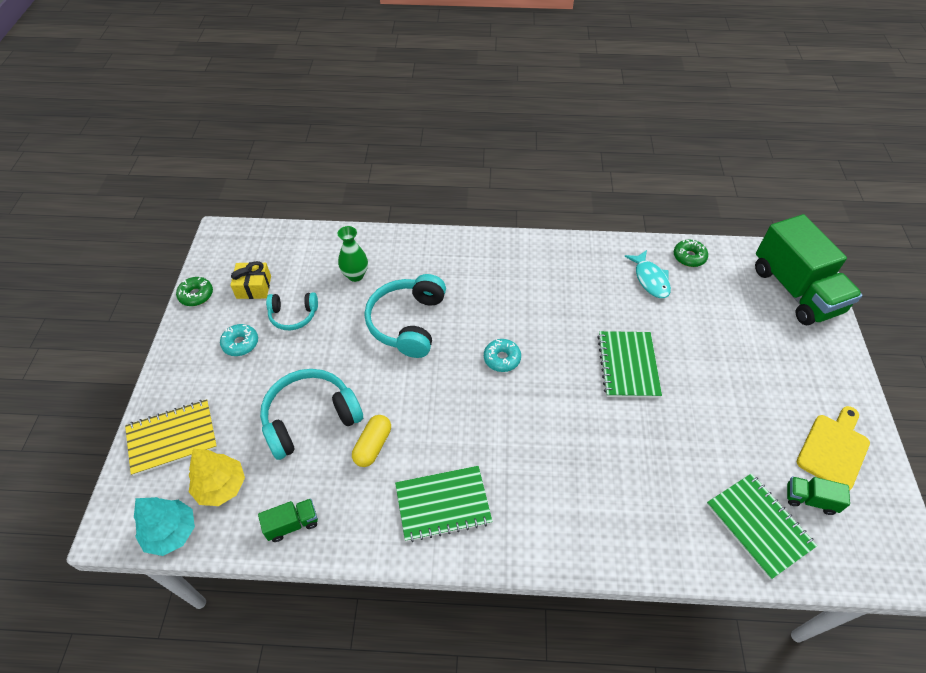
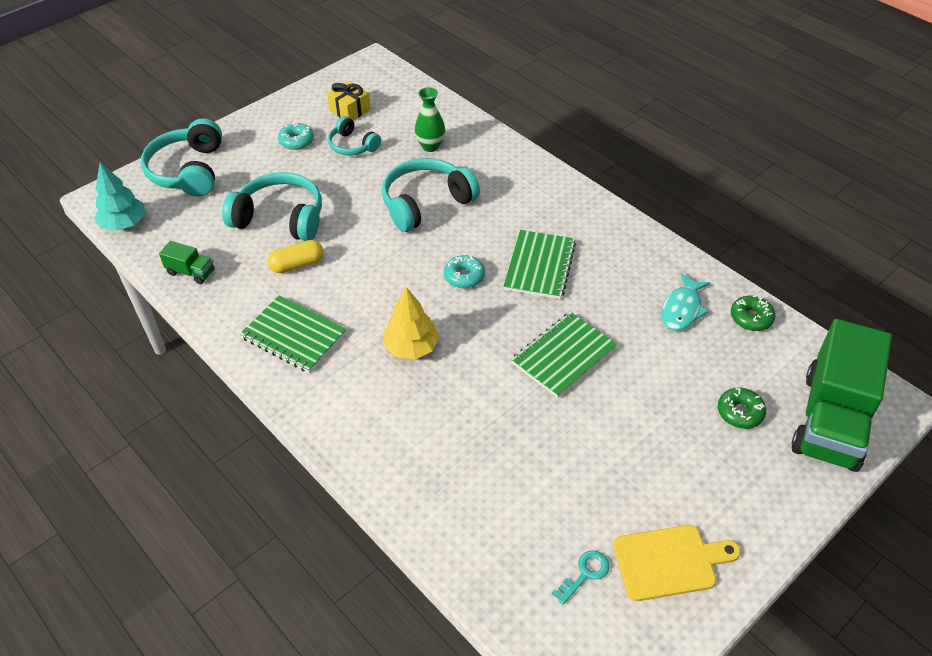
camera: 45 degrees right, 5 degrees down
(172, 438) = (188, 171): yellow notebook -> turquoise headphones
(196, 295) = (307, 92): green donut -> green donut (740, 412)
(221, 486) = (180, 219): yellow tree -> yellow tree (411, 347)
(758, 525) = (509, 549): green notebook -> green notebook (539, 266)
(809, 499) = (585, 574): green truck -> turquoise key

